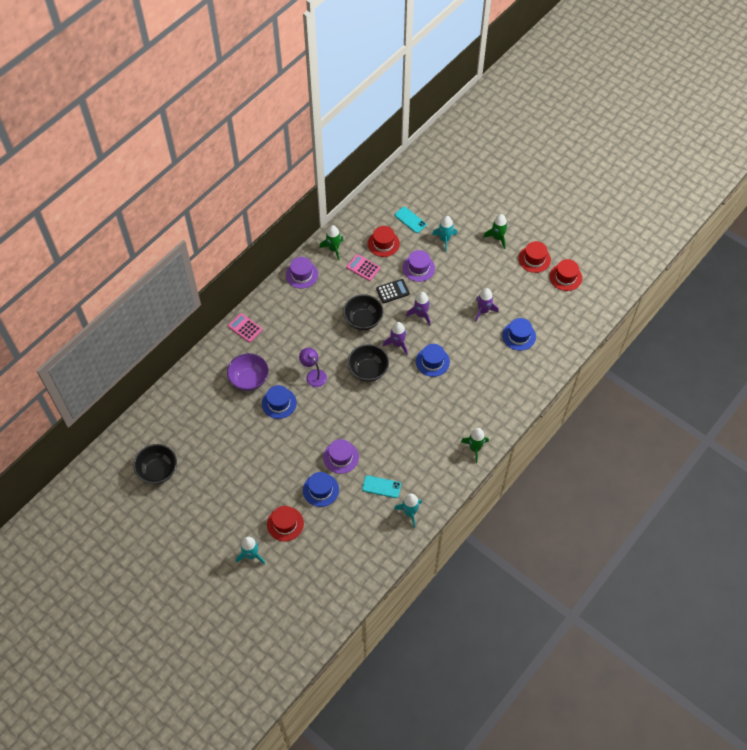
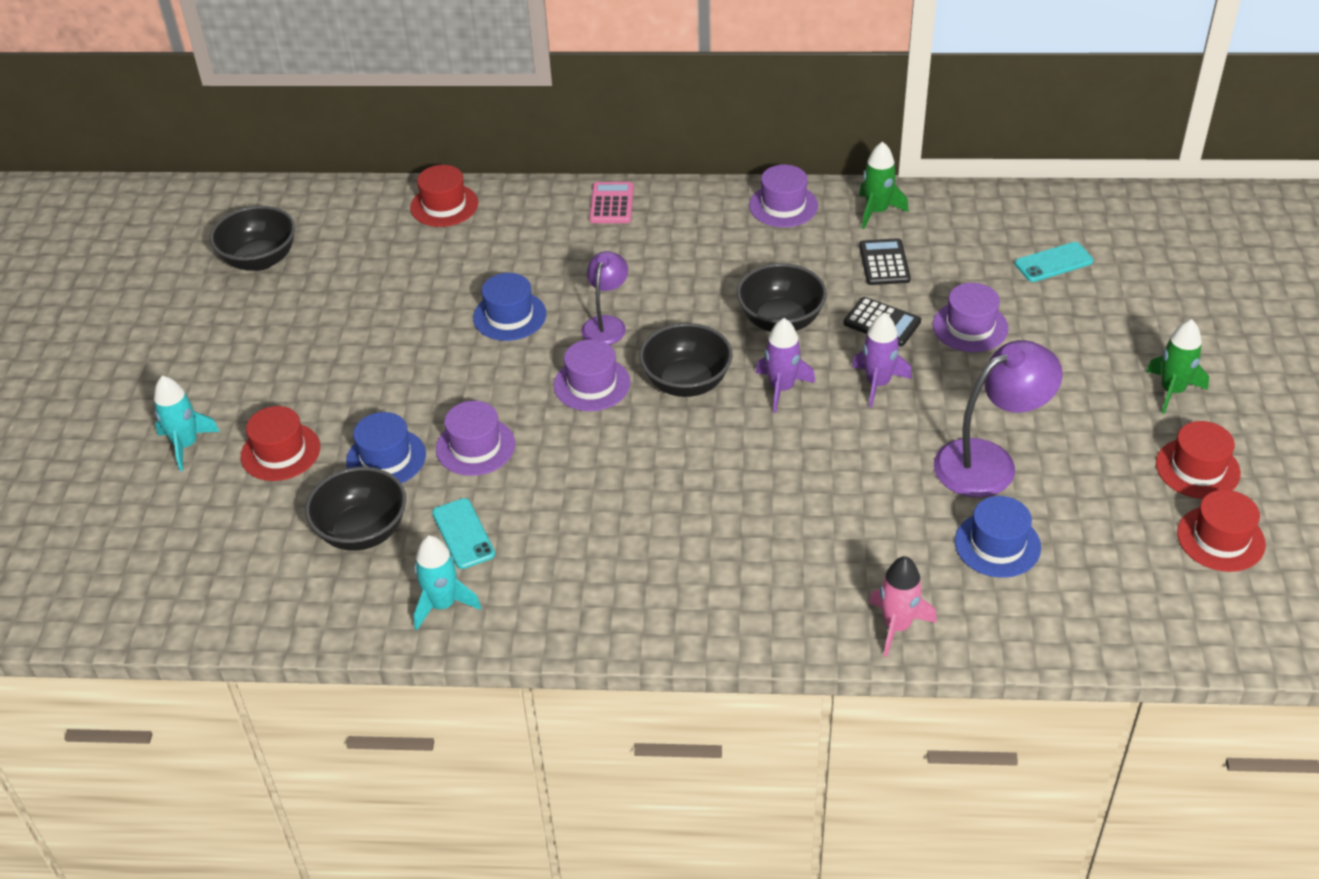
camera: 55 degrees right, 15 degrees down
(249, 379) = (520, 260): purple bowl -> none
(342, 400) = (592, 384): none -> purple hat
(352, 518) = (362, 531): none -> black bowl
(363, 268) = (884, 263): pink calculator -> black calculator
(383, 243) = (963, 259): red hat -> red hat (444, 205)
(410, 220) = (1053, 262): turquoise phone -> turquoise phone turned 60 degrees clockwise
(432, 362) = (797, 454): blue hat -> none
(445, 239) = (1072, 326): turquoise rocket -> none
(475, 448) = (673, 622): green rocket -> none
(483, 311) = (989, 461): purple rocket -> purple lamp
(528, 387) = (897, 626): none -> pink rocket

